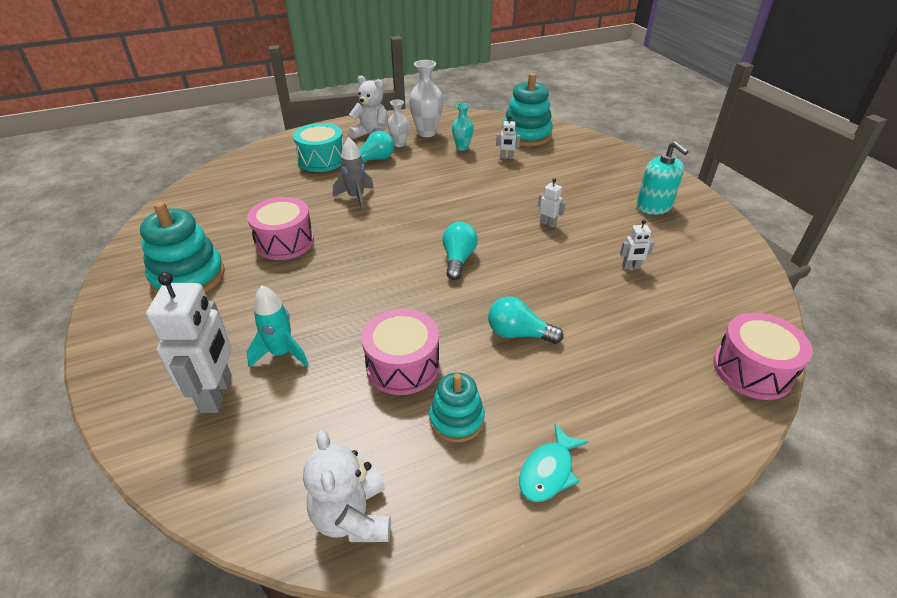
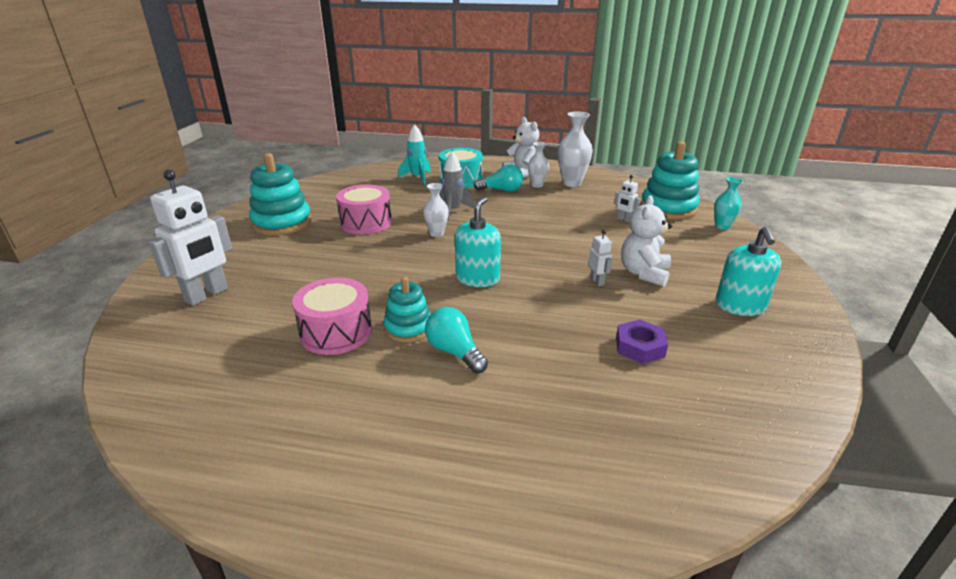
camera: 35 degrees right, 10 degrees down
(281, 353) = (272, 288): turquoise rocket -> turquoise rocket (417, 178)
(353, 517) = (175, 410): white teddy bear -> white teddy bear (644, 273)
(369, 228) = (436, 233): none -> white vase
(456, 419) = (323, 387): turquoise stacking toy -> turquoise stacking toy (408, 328)
(458, 259) = (477, 278): turquoise light bulb -> turquoise soap dispenser
(462, 147) = (590, 201): turquoise vase -> turquoise vase (722, 226)
(548, 471) = (339, 464): turquoise fish -> none
(631, 267) = (640, 347): white robot -> purple nut
(752, 370) = (664, 501): pink drum -> none

